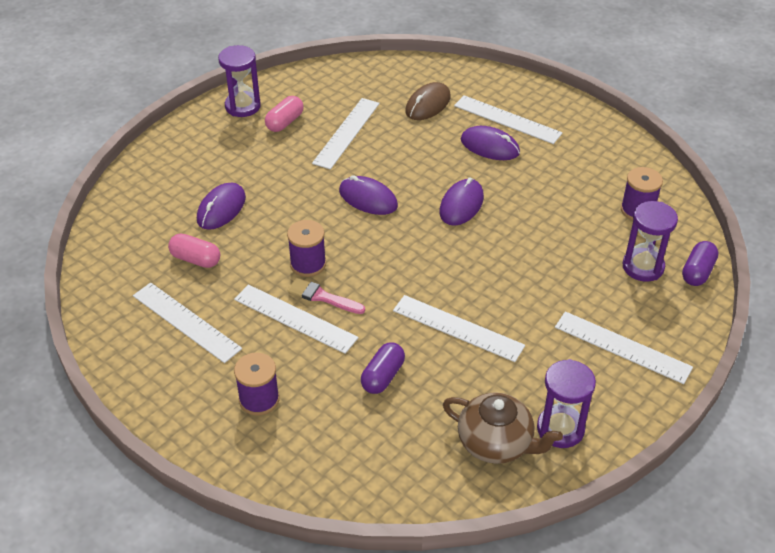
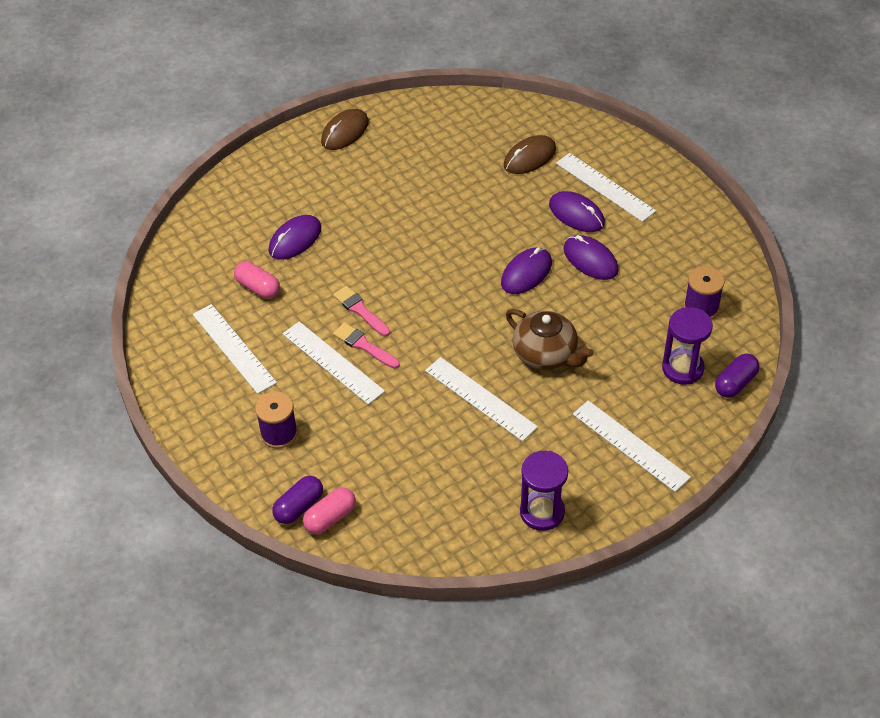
camera: 15 degrees right, 5 degrees up
(242, 106) = (345, 132): purple hourglass -> brown mouse
(285, 122) = (381, 156): pink capsule -> pink capsule (330, 518)
(308, 264) = (360, 310): purple spool -> pink brush
(346, 133) = (438, 177): white ruler -> none
(368, 198) = (437, 252): purple mouse -> purple mouse (590, 260)
(383, 376) = (396, 432): purple capsule -> purple capsule (299, 507)
(496, 443) = (478, 514): brown teapot -> brown teapot (546, 354)

